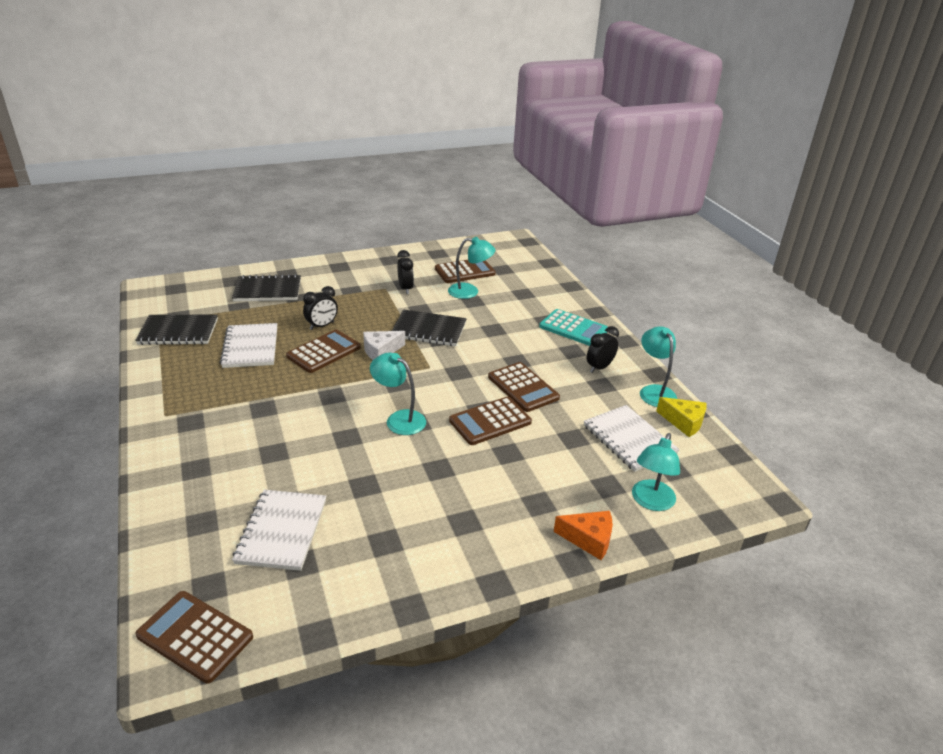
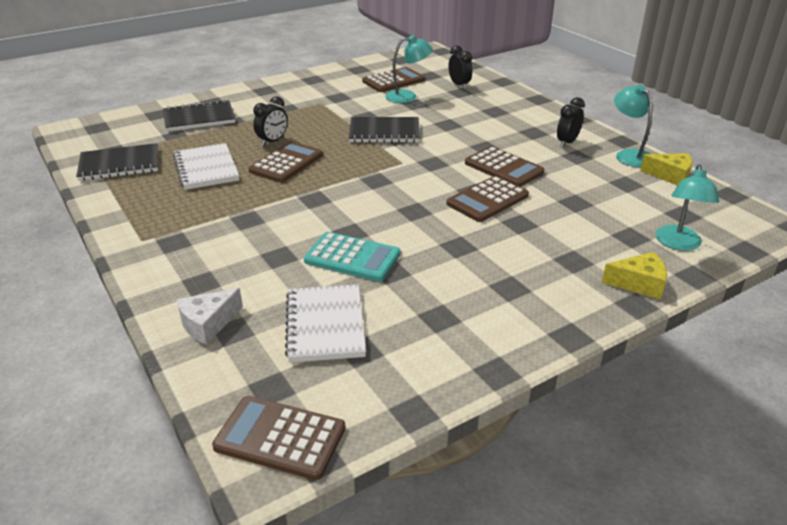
camera: 10 degrees left, 0 degrees up
(381, 351) = (345, 155): white cheese -> white cheese (208, 324)
(399, 419) = (395, 210): turquoise lamp -> none
(405, 289) = (342, 101): black clock -> black clock (459, 85)
(573, 328) = (524, 114): turquoise calculator -> turquoise calculator (352, 257)
(589, 539) = (639, 283): orange cheese -> yellow cheese
(629, 439) = (629, 196): white notebook -> none

